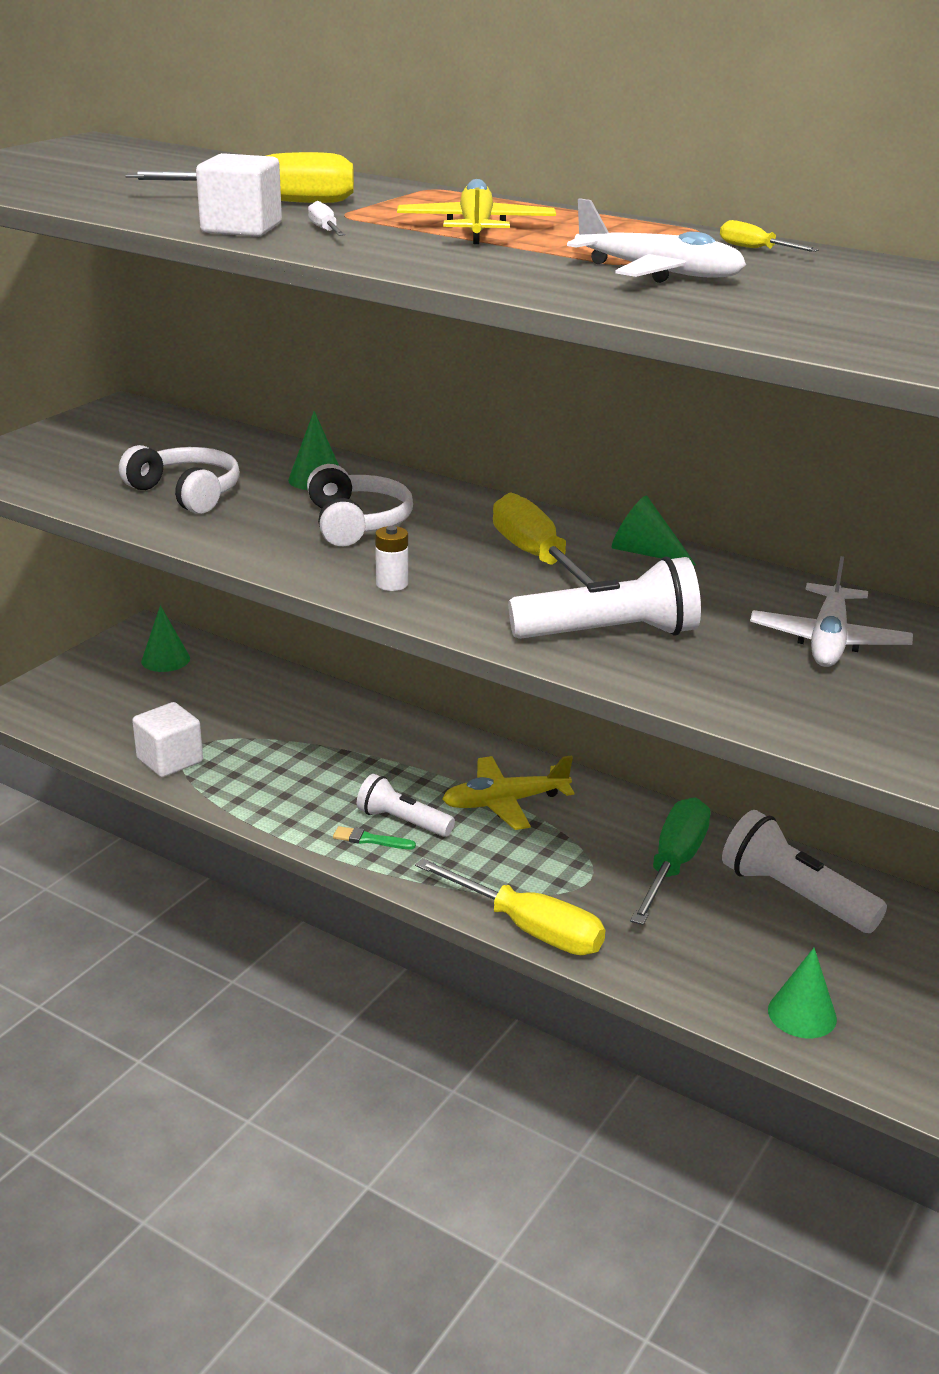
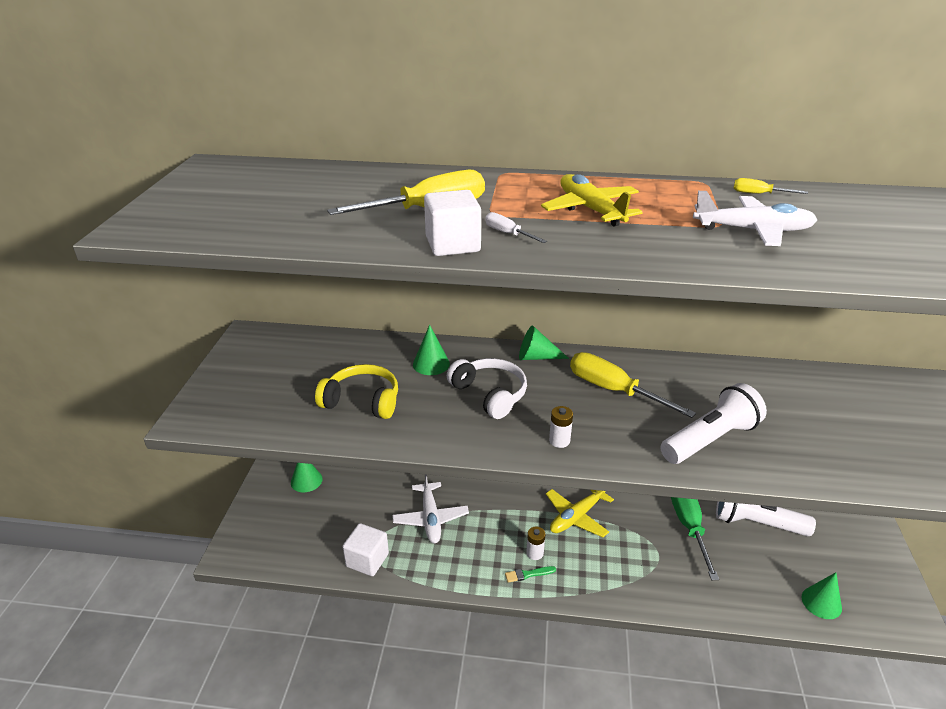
camera: 25 degrees left, 5 degrees up
(186, 493) = (362, 401): white headphones -> yellow headphones
(402, 821) = (535, 553): white flashlight -> white battery
(529, 929) = (657, 604): yellow screwdriver -> none
(645, 553) = (662, 367): green cone -> green cone (537, 357)
(828, 641) = (811, 405): white plane -> white plane (430, 518)

